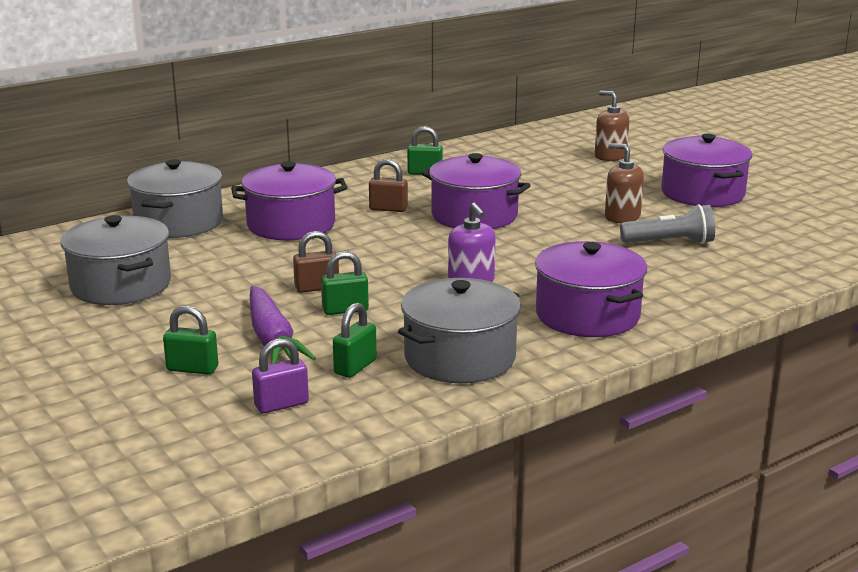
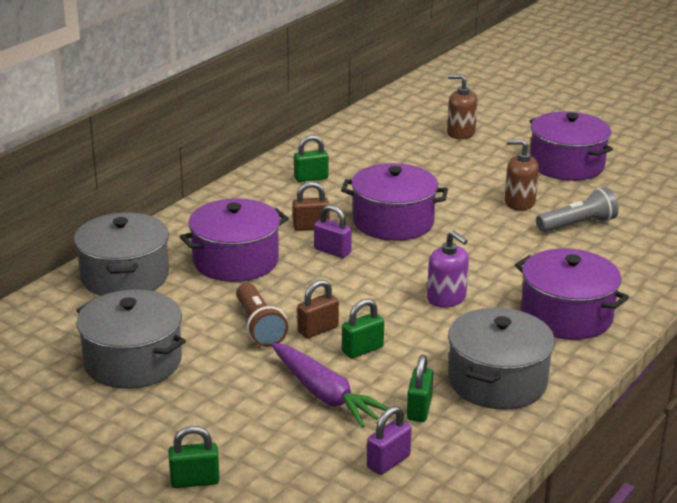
camera: 20 degrees left, 5 degrees up
(192, 369) = (280, 441): green padlock -> green padlock (194, 481)
(263, 277) = (259, 326): none -> brown flashlight
(391, 230) = (332, 251): none -> purple padlock

